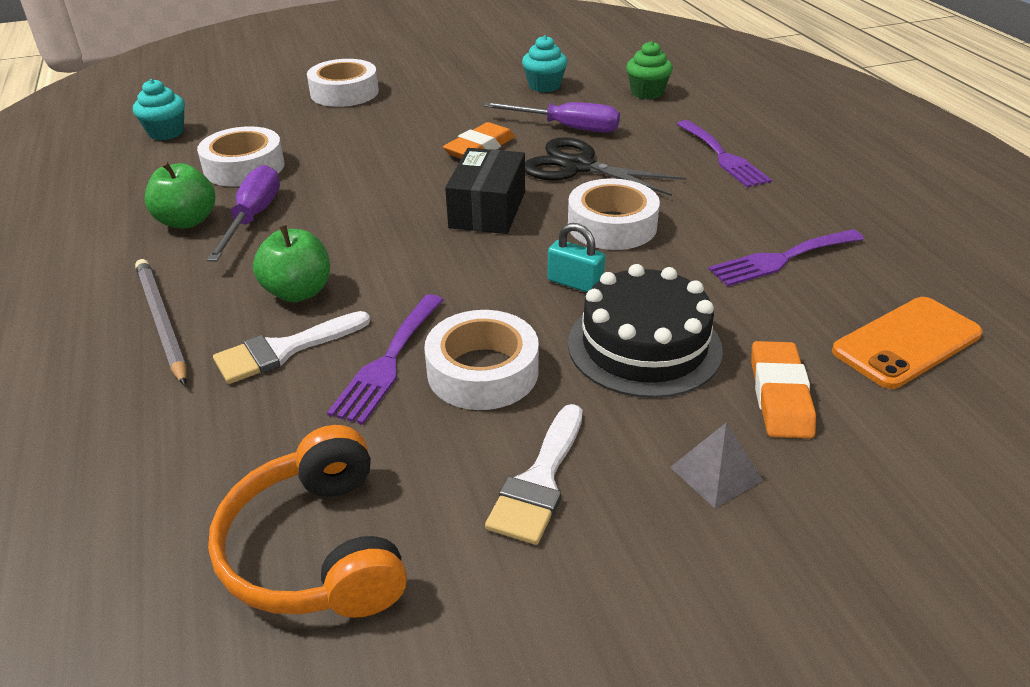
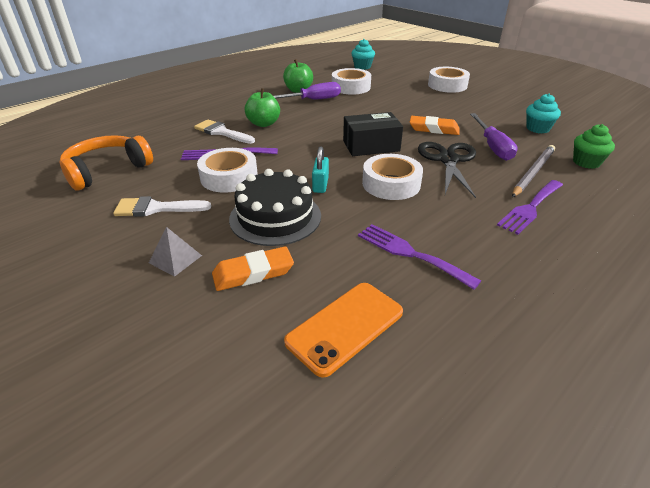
camera: 65 degrees right, 0 degrees up
(161, 322) = (227, 107): grey pencil -> grey pencil (533, 172)
(906, 343) = (345, 327): orange phone -> orange phone turned 75 degrees counterclockwise

